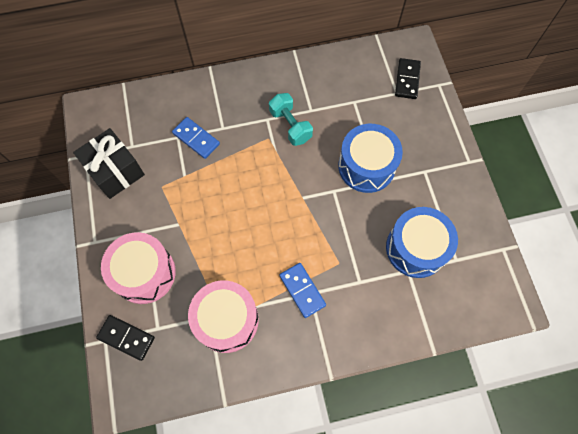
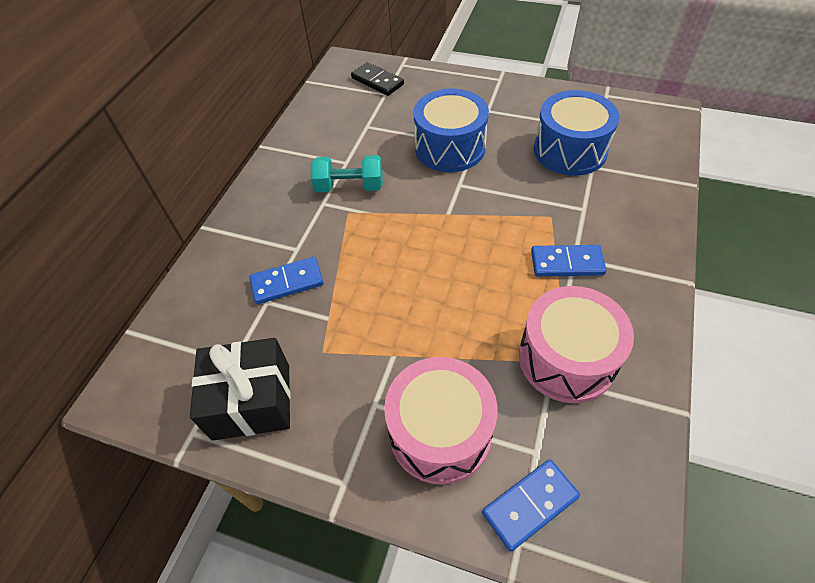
camera: 55 degrees left, 15 degrees down
(126, 337) = (530, 504): black domino -> blue domino

